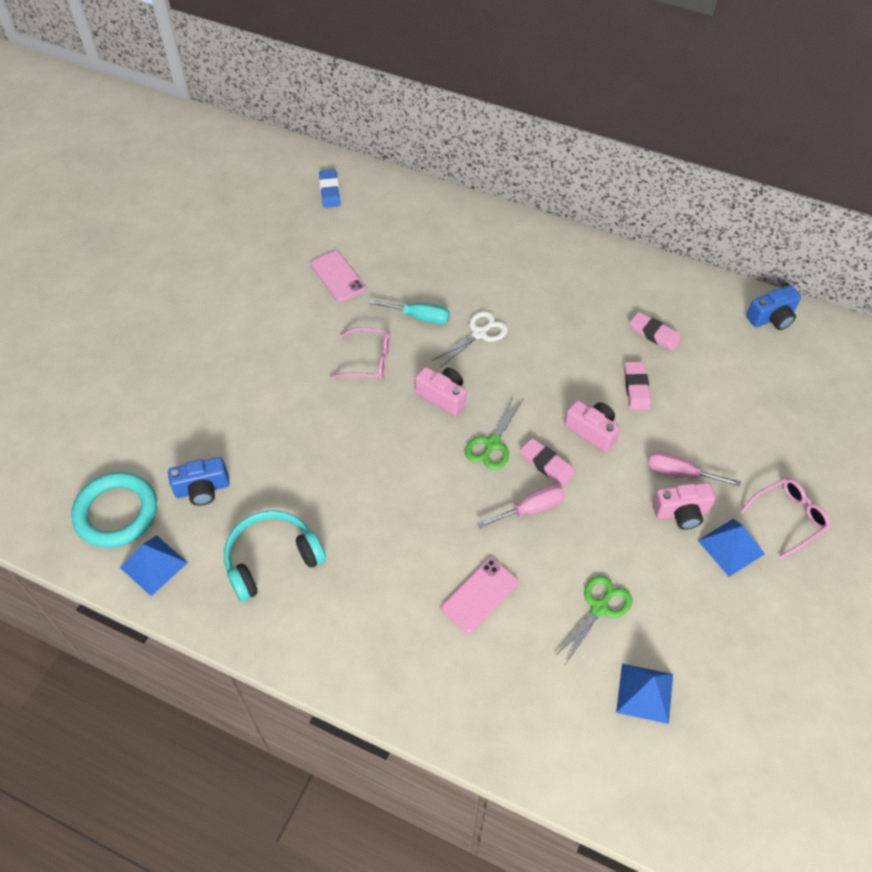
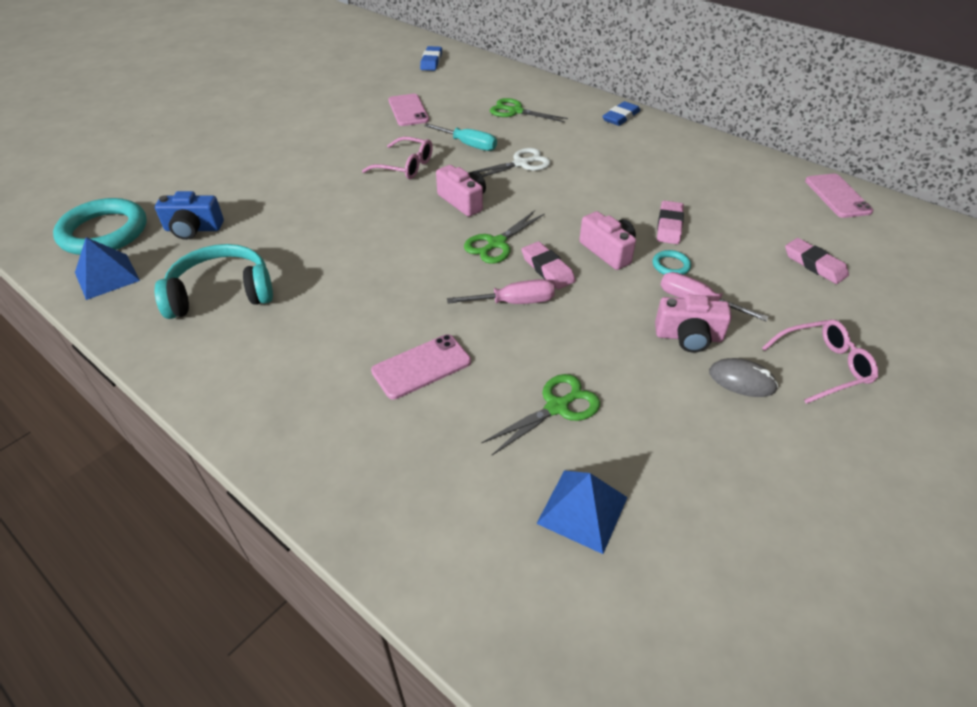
camera: 15 degrees right, 10 degrees down
(447, 256) = (515, 111): none -> green scissors
(554, 245) = (621, 117): none -> blue eraser
(649, 436) = (671, 265): none -> turquoise ring
(654, 334) = (702, 189): pink eraser -> pink eraser (814, 264)
(731, 547) = (742, 380): blue pyramid -> grey mouse
(772, 318) = (837, 196): blue camera -> pink phone

